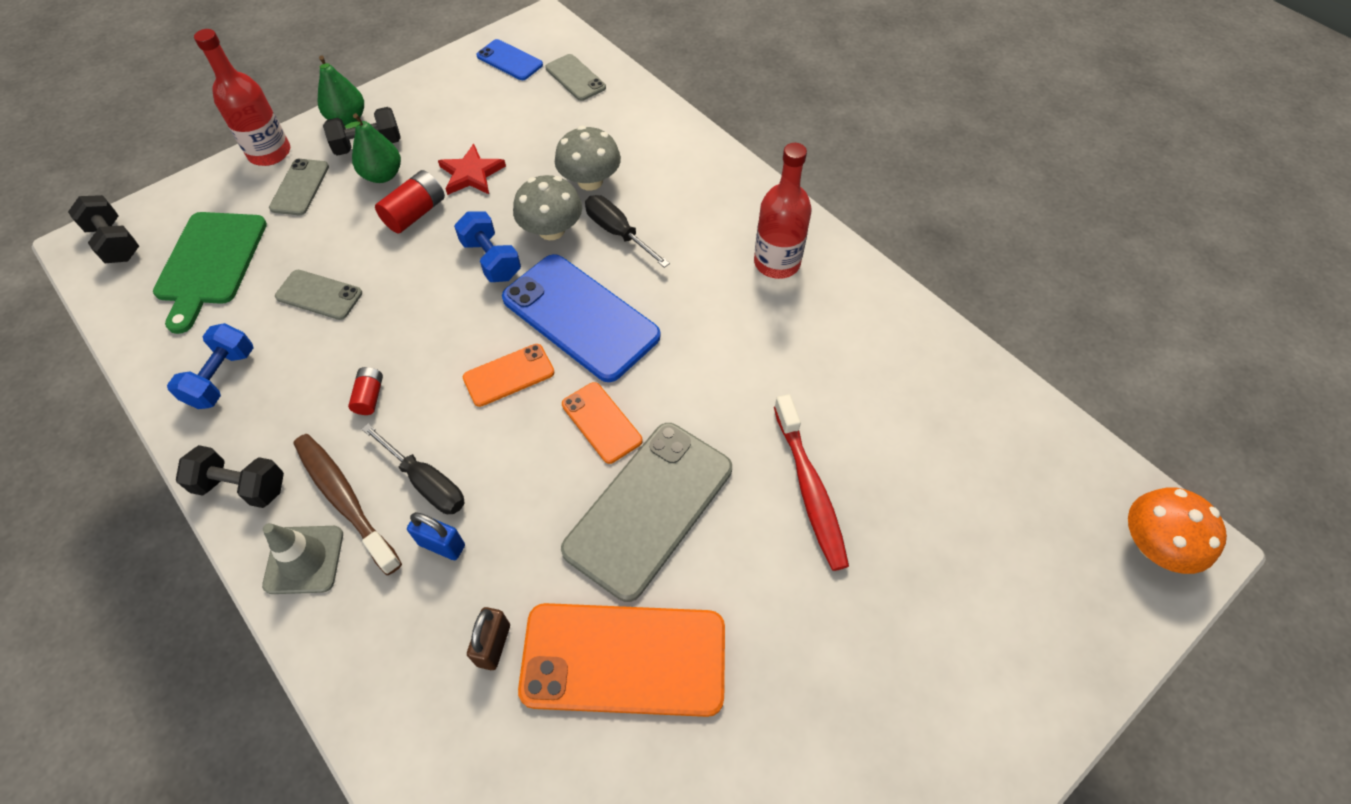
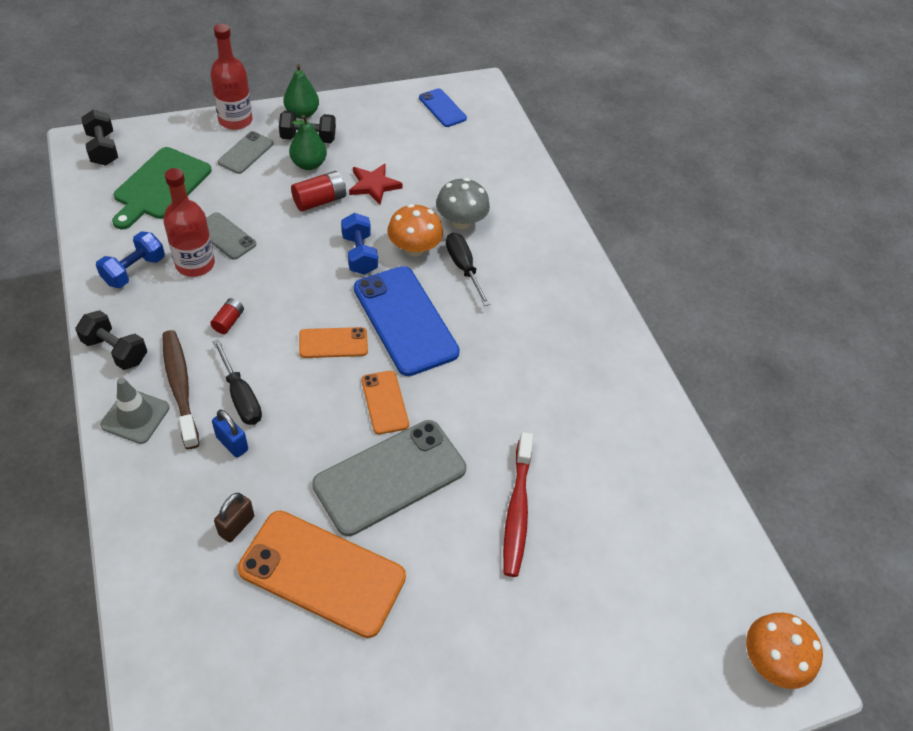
camera: 15 degrees right, 5 degrees down
(551, 230) = (414, 248): grey mushroom -> orange mushroom
(575, 78) = (487, 138): grey phone -> none
(777, 262) = (575, 334): red bottle -> red bottle (195, 264)

